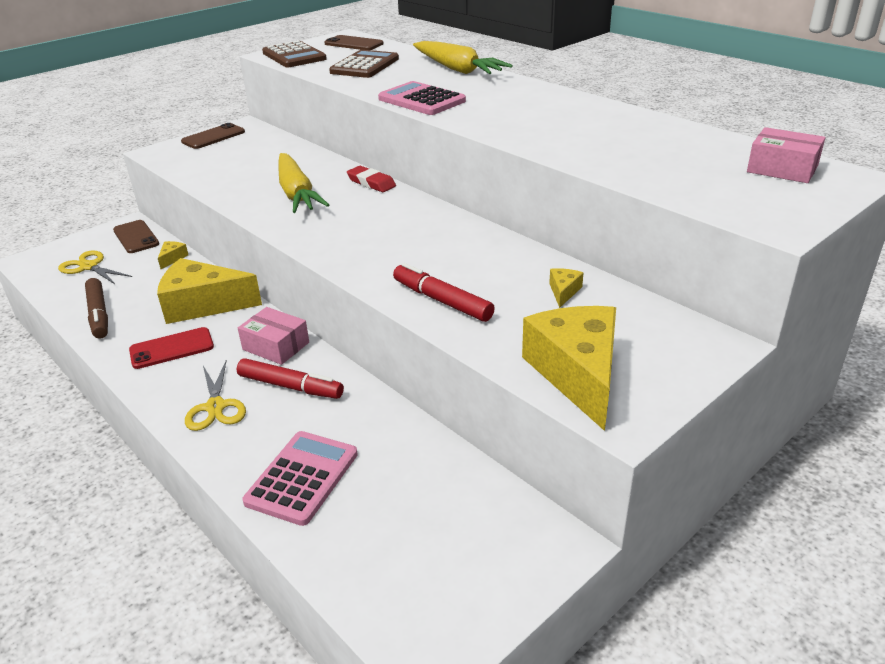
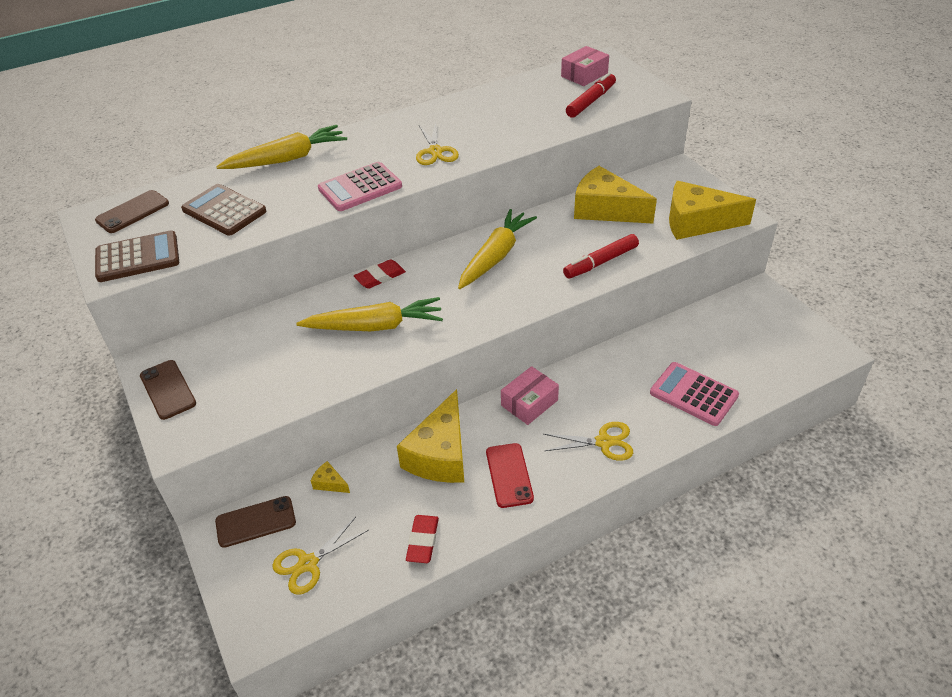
camera: 75 degrees left, 10 degrees up
(99, 314) = (422, 541): brown marker -> red eraser
(290, 386) = (588, 396): red marker -> red marker (590, 101)
(427, 233) = (495, 256): none -> yellow carrot
(509, 118) = (435, 151): none -> yellow scissors
(563, 292) = (605, 209): yellow cheese -> yellow cheese, size x2.48

